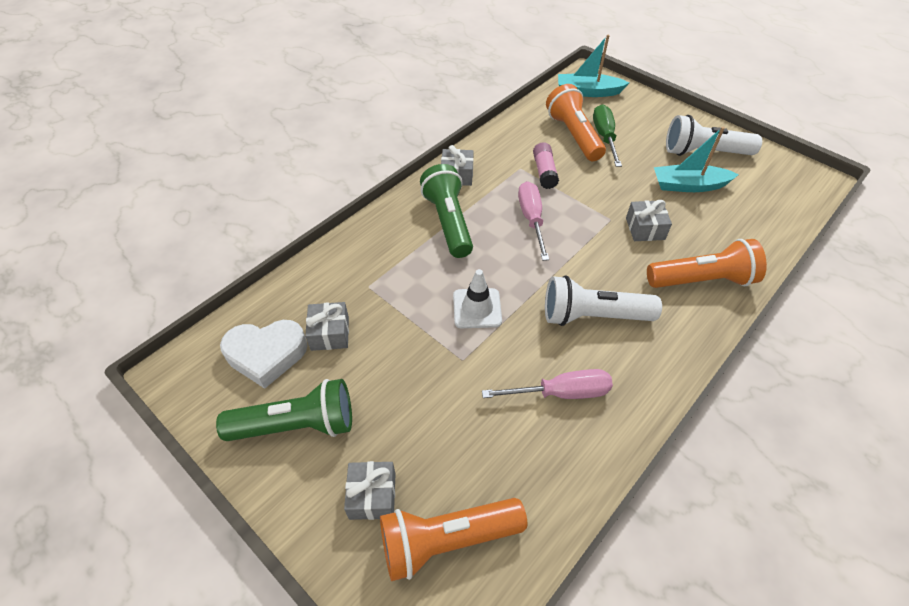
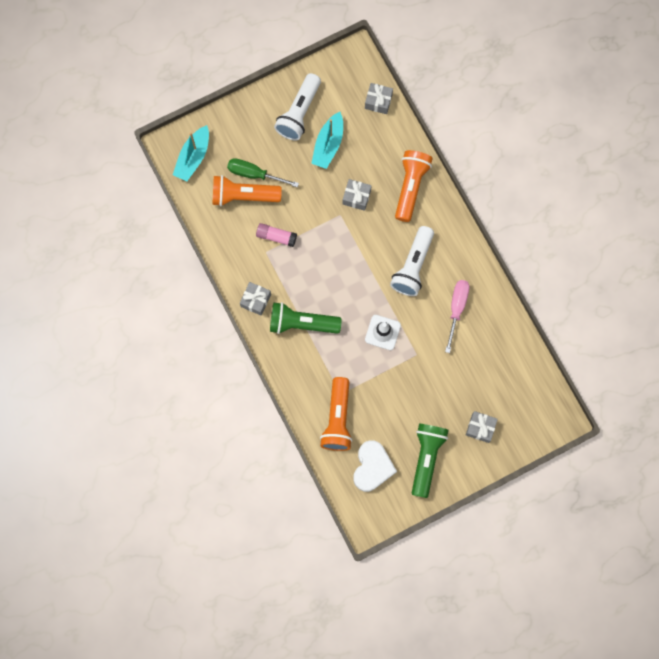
camera: 70 degrees left, 25 degrees up
(330, 333) = (370, 426): grey gift -> grey gift (378, 101)
(447, 540) = (514, 398): orange flashlight -> orange flashlight (338, 419)
(531, 219) = (320, 267): pink screwdriver -> none

